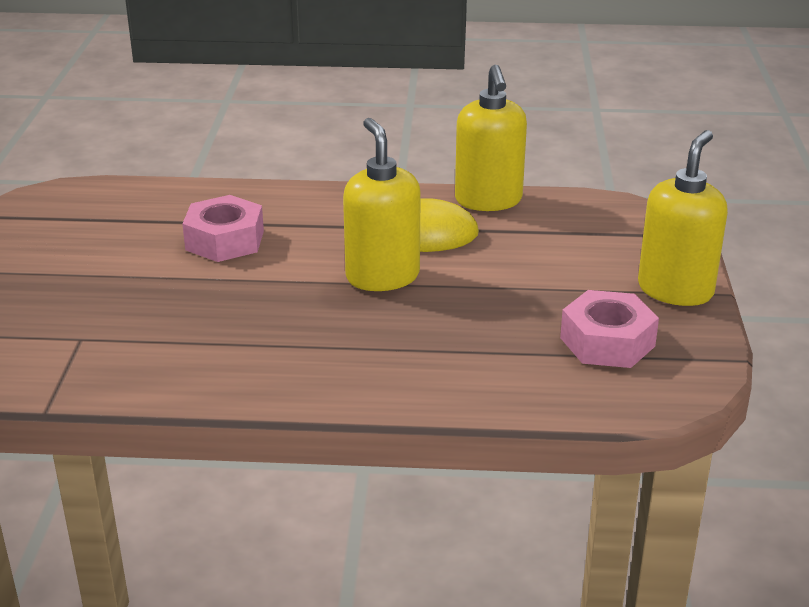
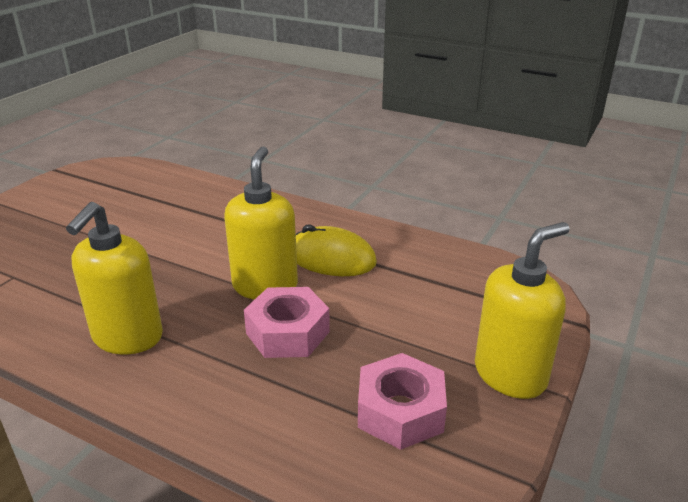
camera: 25 degrees right, 0 degrees up
(225, 240) = (184, 225): pink nut -> pink nut (288, 332)
(488, 200) = (408, 241): yellow soap dispenser -> yellow soap dispenser (127, 337)

